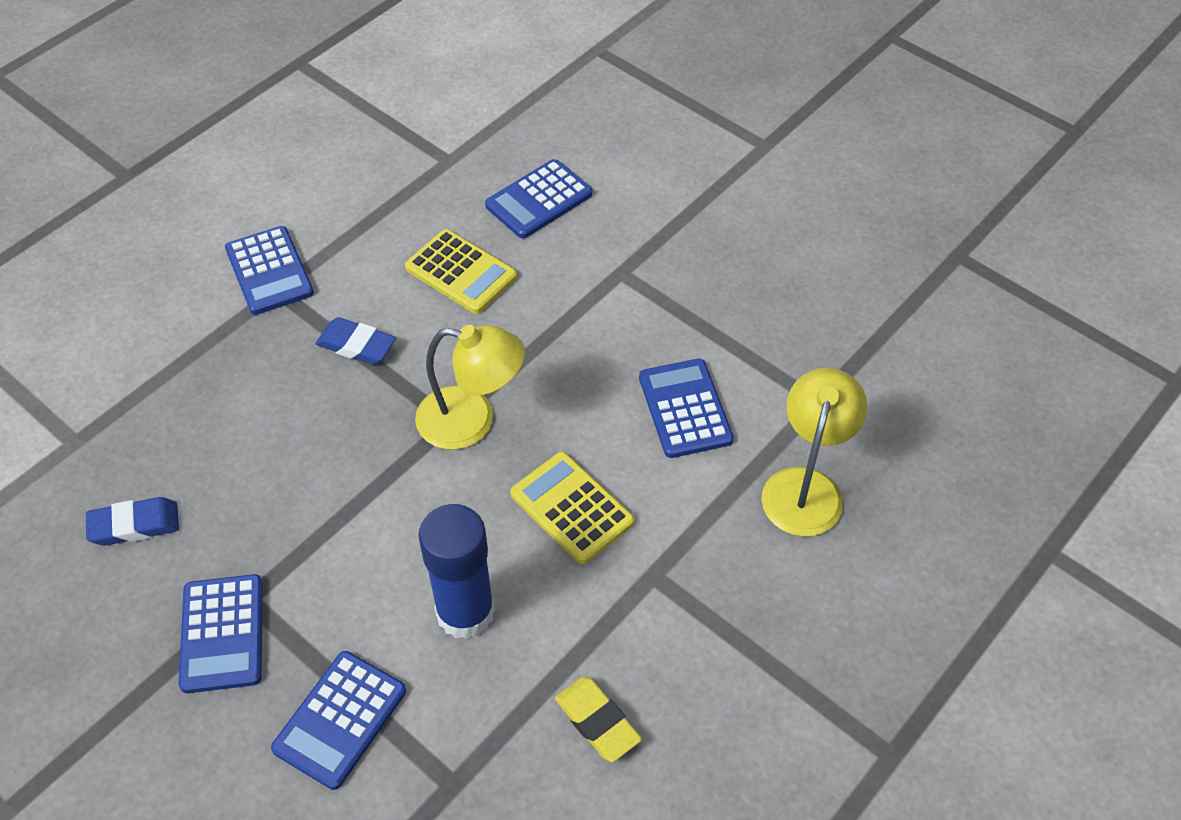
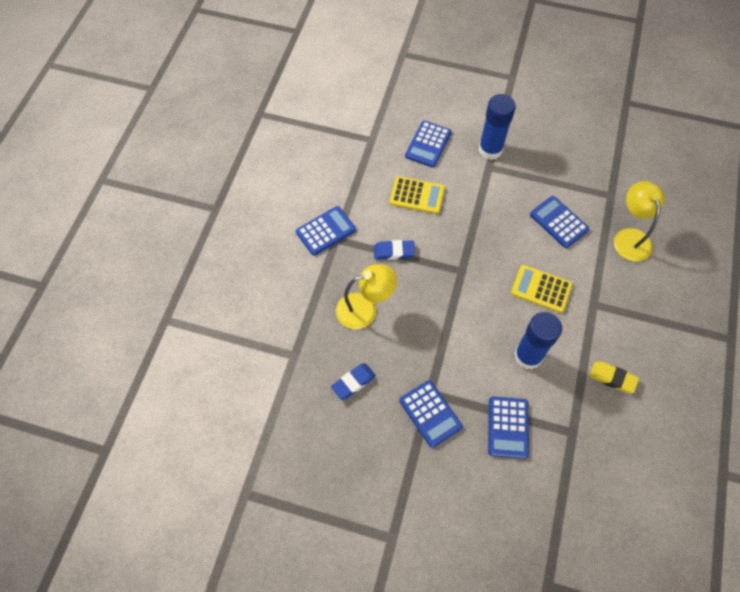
camera: 25 degrees left, 10 degrees up
(269, 271) = (325, 231): blue calculator -> blue calculator turned 75 degrees counterclockwise
(472, 421) = (471, 266): yellow lamp -> yellow lamp (365, 309)
(642, 246) = (490, 150): none -> blue glue stick

